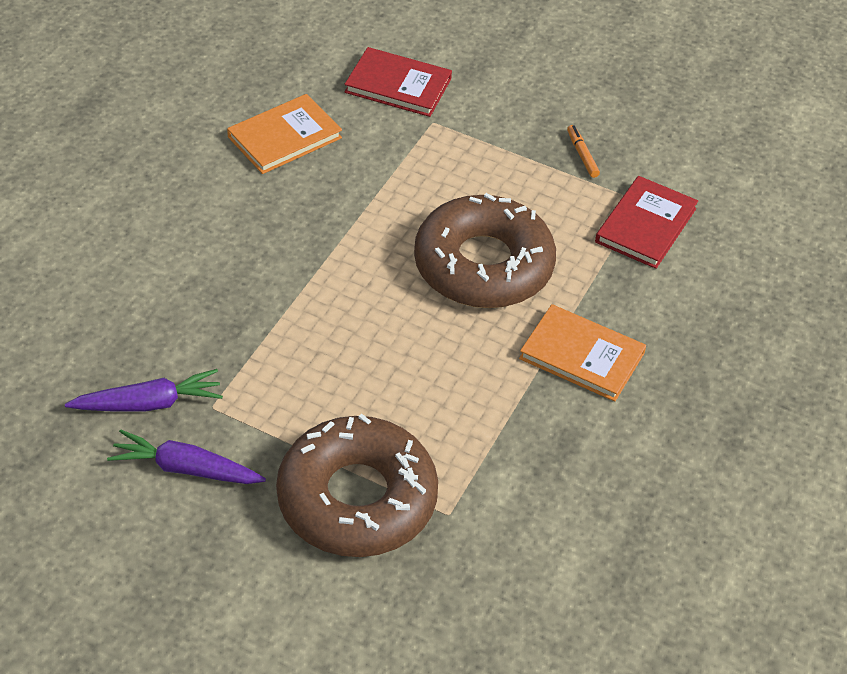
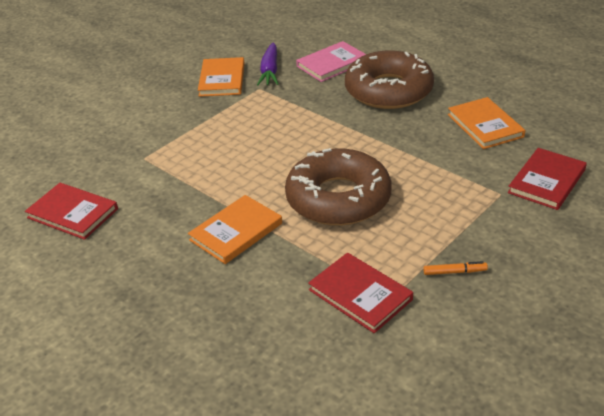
camera: 110 degrees right, 10 degrees down
(119, 321) = (332, 64): none -> pink book
(186, 468) = (222, 79): purple carrot -> orange book
(357, 498) = (173, 128): brown donut -> brown donut (388, 90)
(607, 561) = (73, 213): none -> red book

